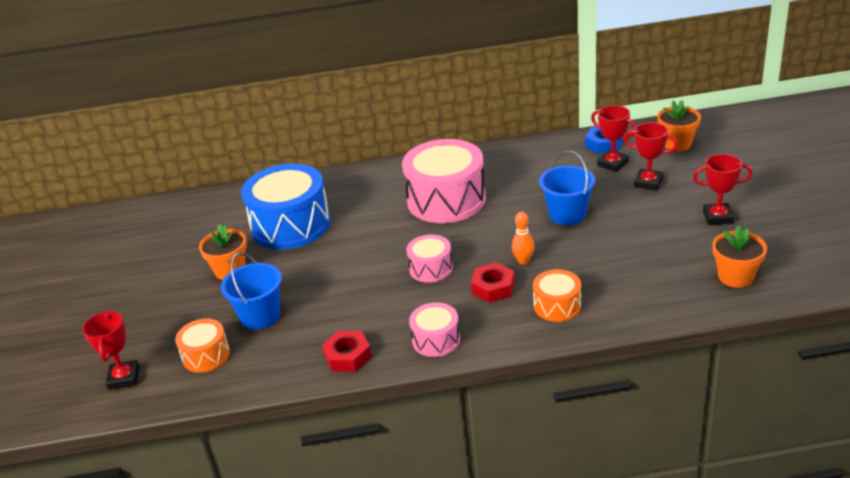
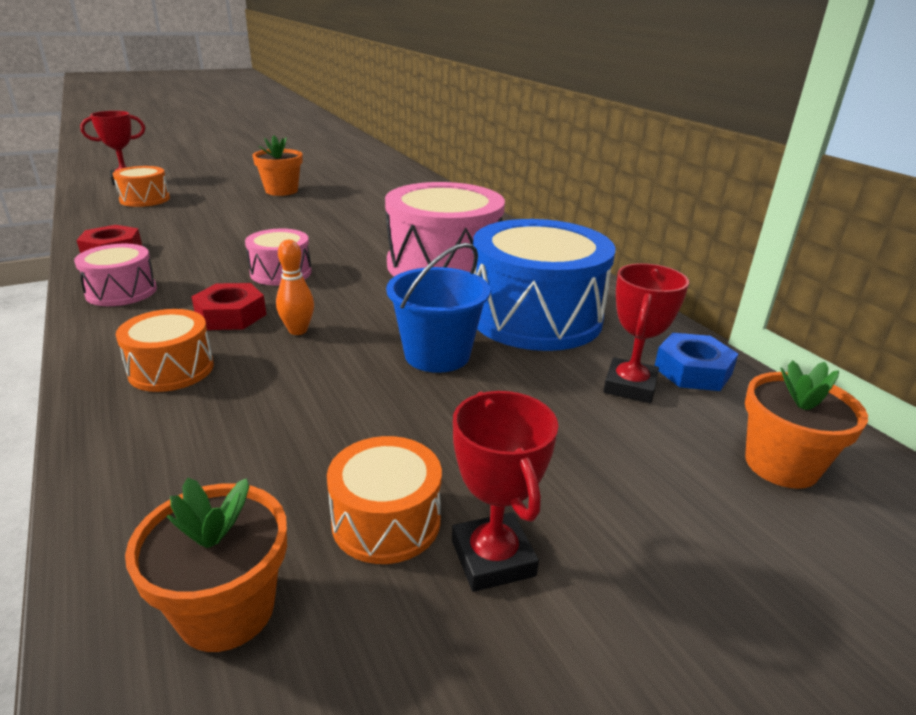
camera: 65 degrees right, 5 degrees down
(260, 316) = (201, 209): blue bucket -> none
(291, 225) = (364, 202): blue drum -> blue drum (535, 317)
(648, 182) = (589, 435): red trophy -> none
(694, 239) = (386, 521): none -> orange drum

